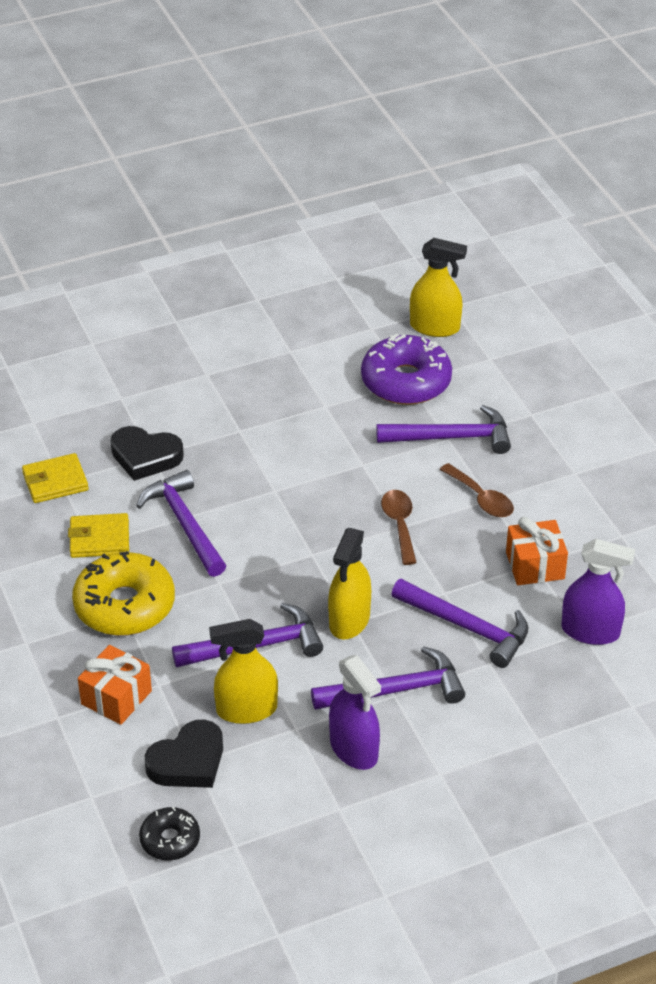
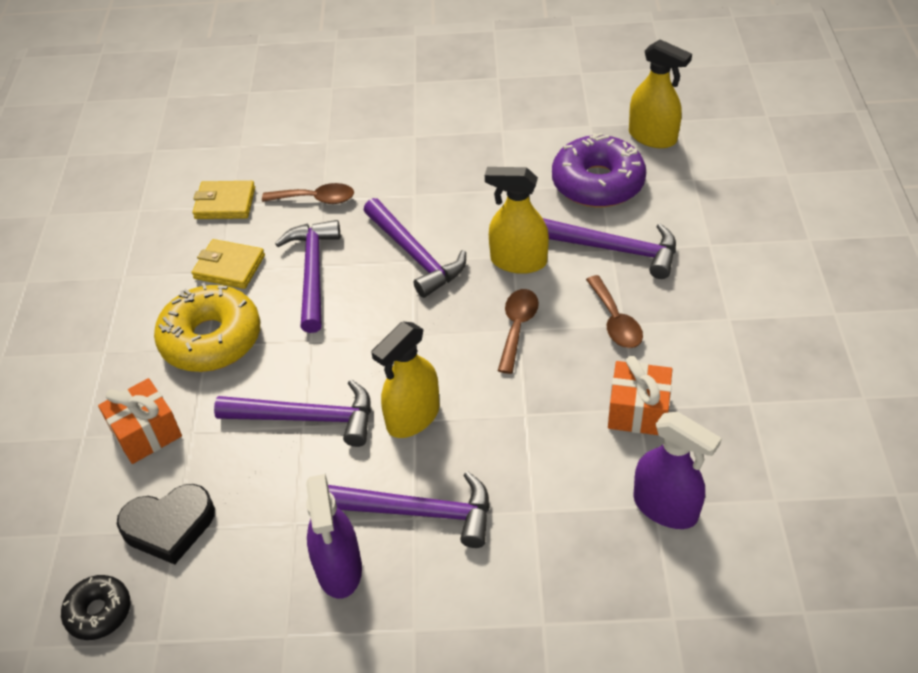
camera: 25 degrees right, 5 degrees up
(145, 457) = (316, 199): black heart -> brown spoon
(246, 709) = (258, 486): yellow spray bottle -> yellow spray bottle (518, 261)
(467, 627) = (530, 462): purple hammer -> purple hammer (415, 255)

